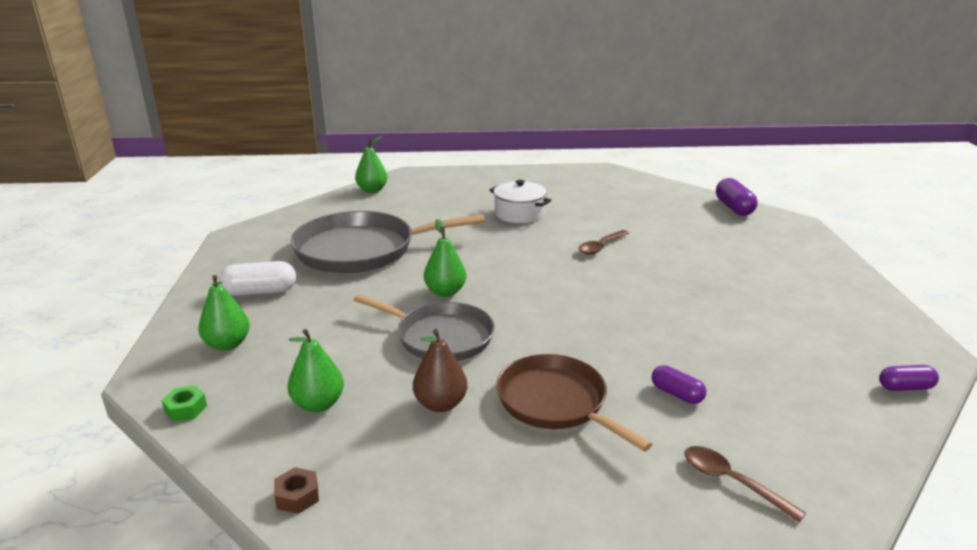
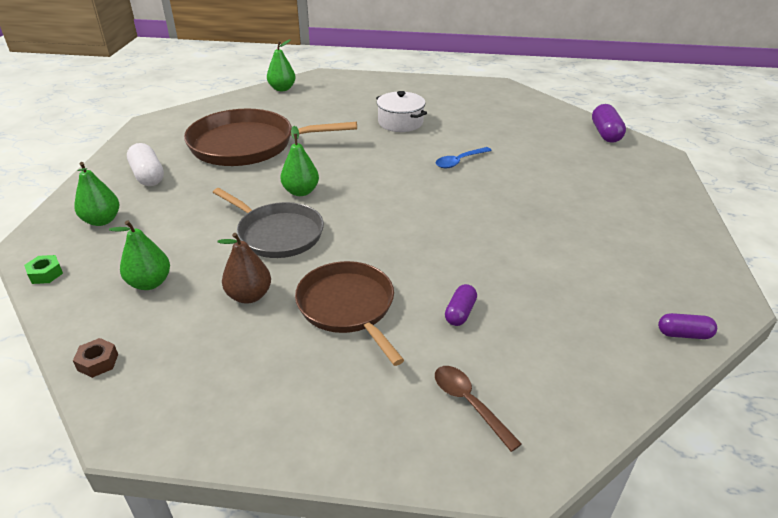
camera: 10 degrees right, 10 degrees up
(260, 292) = (148, 176): white capsule -> white capsule turned 60 degrees clockwise
(362, 250) = (248, 145): grey pan -> brown pan
(601, 246) = (459, 161): brown spoon -> blue spoon
(677, 394) = (460, 313): purple capsule -> purple capsule turned 60 degrees clockwise

